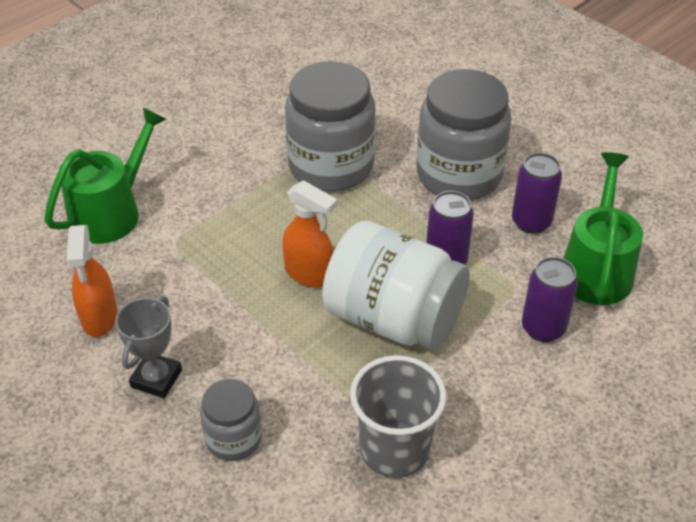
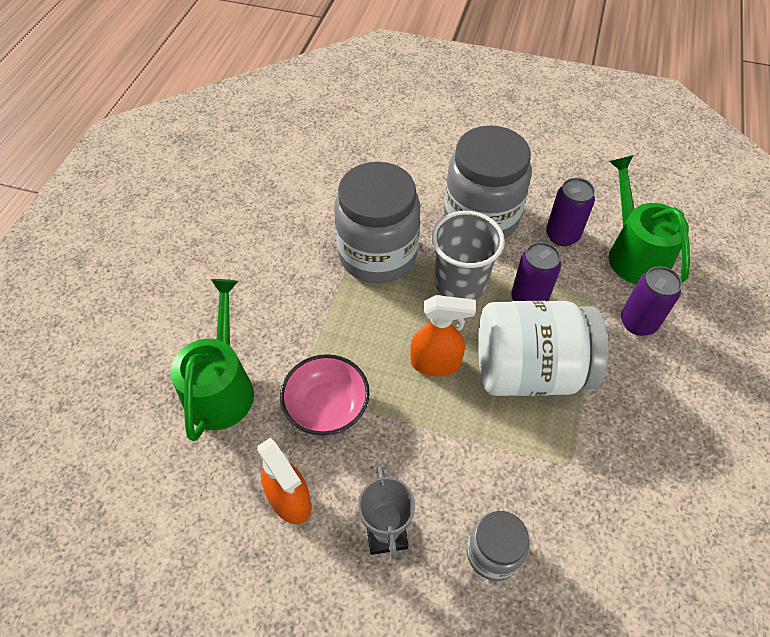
camera: 30 degrees left, 10 degrees up
(185, 265) = (327, 407): none -> pink bowl
(394, 450) = (619, 488): grey cup -> grey cup (460, 284)

